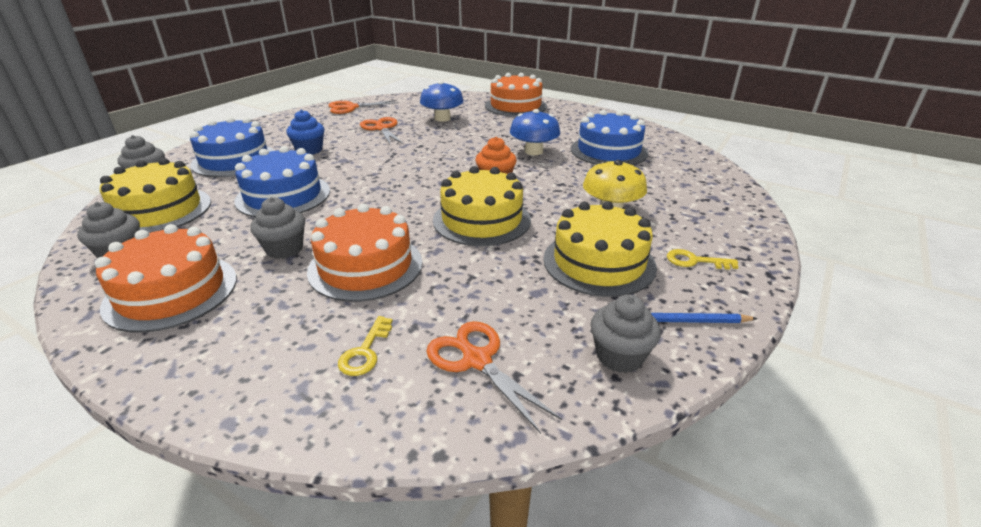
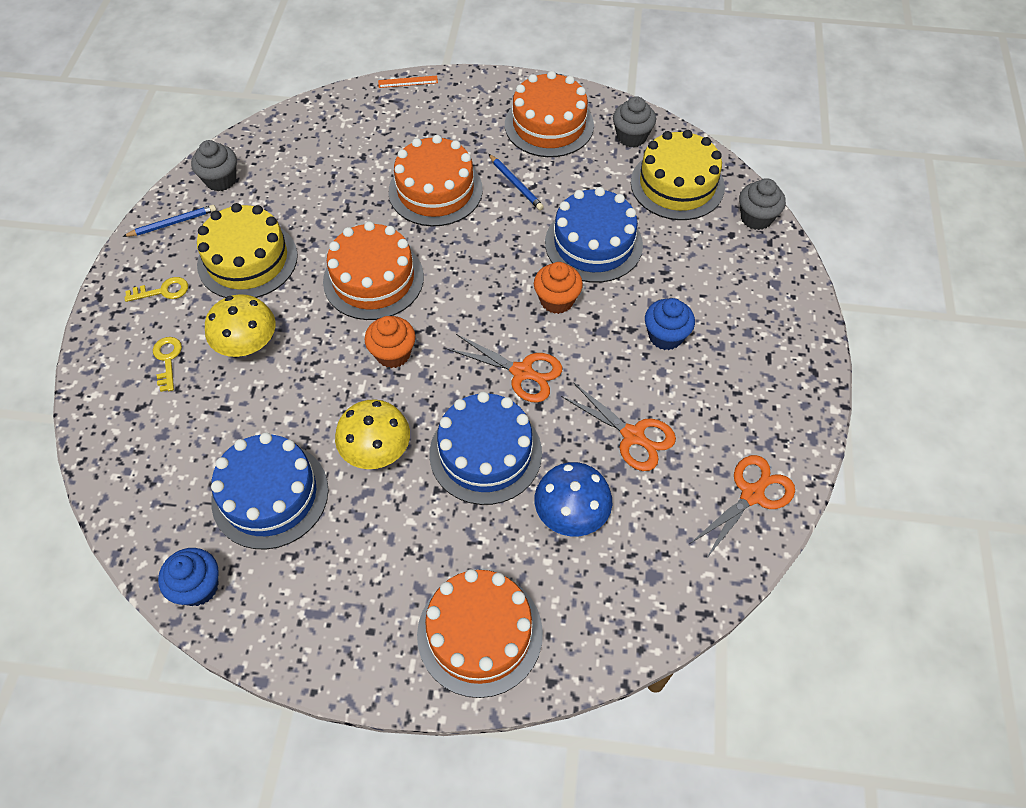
camera: 155 degrees right, 25 degrees up
(234, 160) = (723, 282): blue cake -> blue cake (485, 453)
(251, 424) = (408, 81): none -> orange ruler
(284, 249) = (516, 184): grey cupcake -> blue pencil
(353, 177) = (557, 300): none -> orange cupcake
(365, 351) = (381, 131): yellow key -> yellow key (167, 360)
(476, 360) = (310, 149): orange scissors -> orange scissors (522, 372)
(481, 220) = (373, 279): yellow cake -> orange cake
(533, 151) = (376, 450): blue mushroom -> yellow mushroom
(657, 136) = (198, 587): none -> blue cupcake

